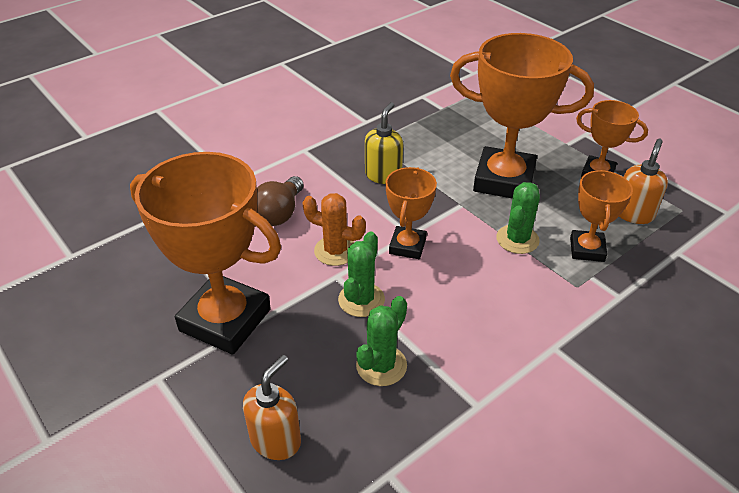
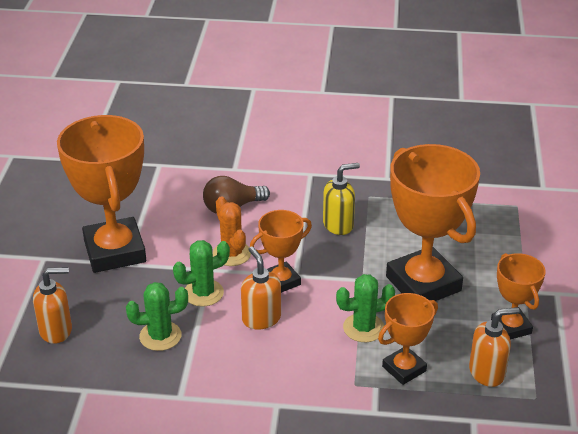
camera: 45 degrees right, 5 degrees down
(437, 286) = (261, 318): none -> orange soap dispenser

